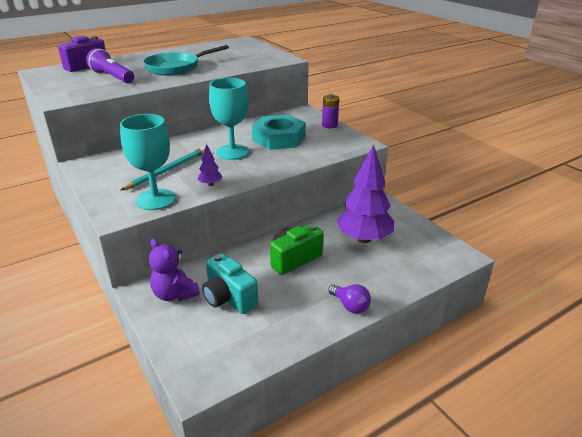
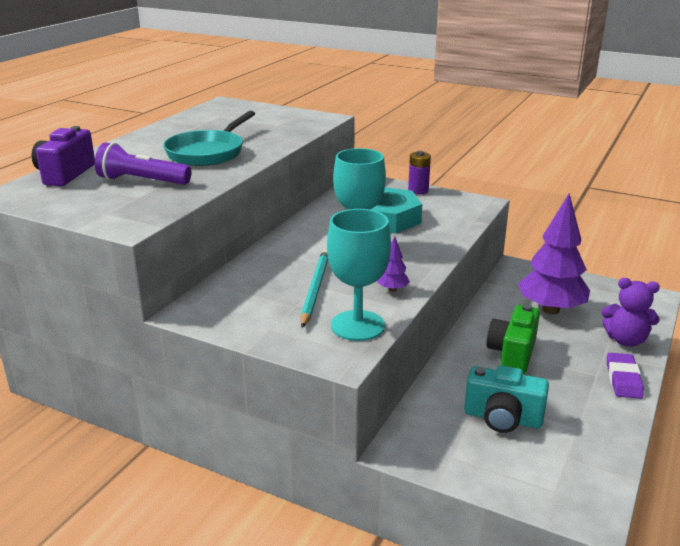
camera: 30 degrees left, 5 degrees down
(174, 294) = (440, 438): purple teddy bear -> purple teddy bear (625, 340)
(350, 306) = (623, 379): purple light bulb -> purple eraser

